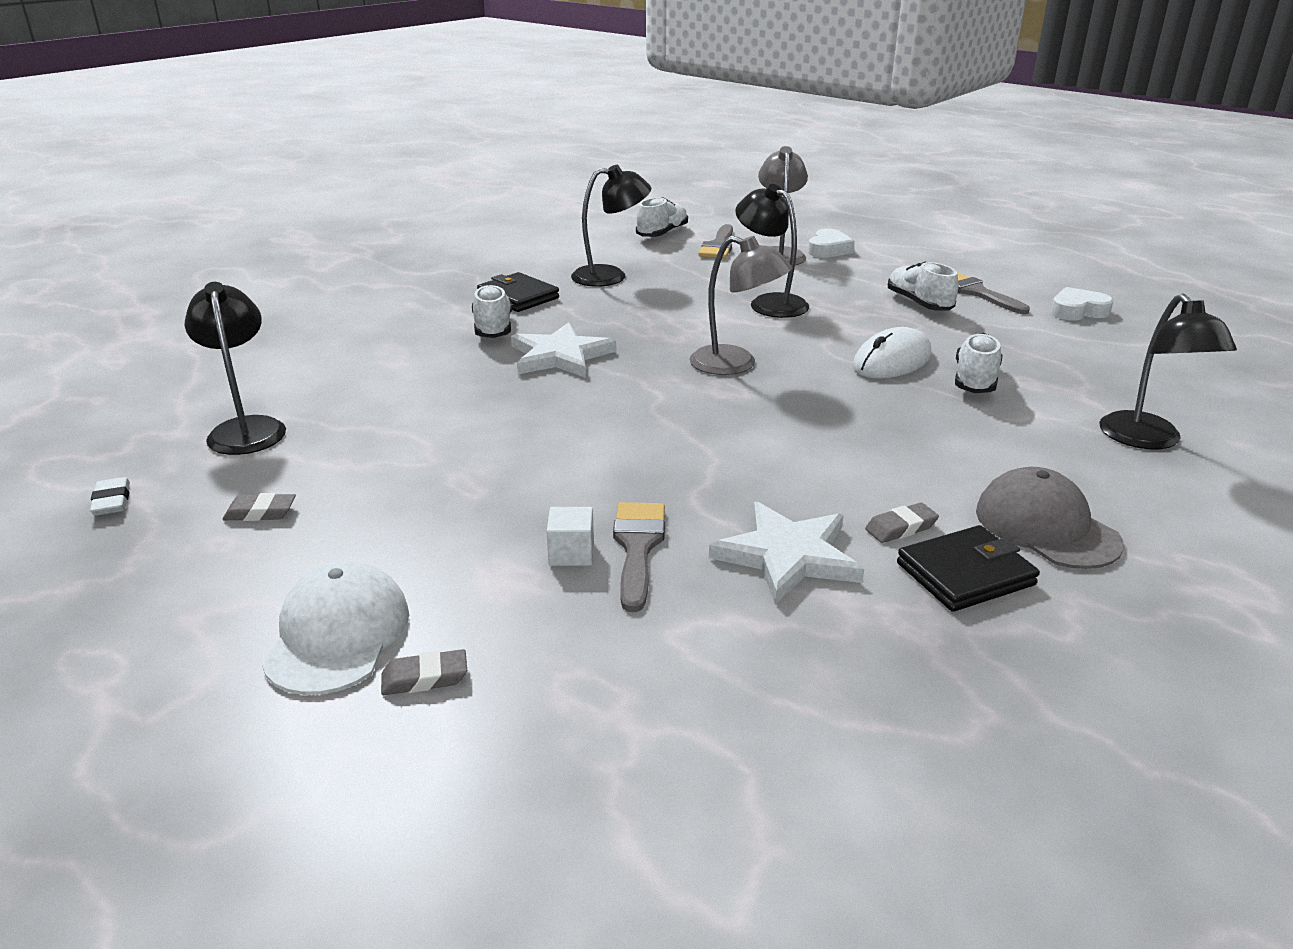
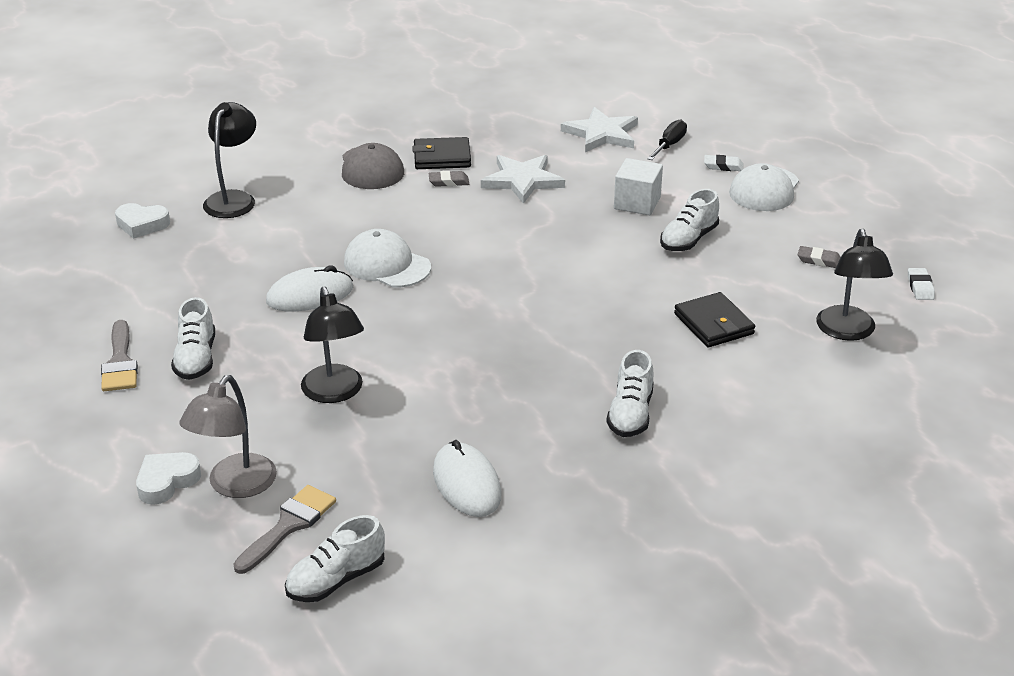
camera: 160 degrees left, 5 degrees up
(425, 678) = (723, 166): grey eraser -> white eraser
(518, 297) = (588, 465): black wallet -> black wallet (713, 324)
(554, 716) = (669, 145): none -> black screwdriver
(560, 356) = (580, 360): white star -> white star (602, 134)
(571, 553) = (637, 203): white cube -> white cube, size x1.59
(610, 276) = (467, 484): black lamp -> white mouse
(637, 547) = (599, 199): grey brush -> none
(735, 365) = (438, 318): grey lamp -> none
(849, 401) = (387, 265): none -> white cap
(975, 380) = (273, 263): white shoe -> white shoe (688, 239)
(1077, 311) = (73, 316): white heart -> white heart (142, 224)

